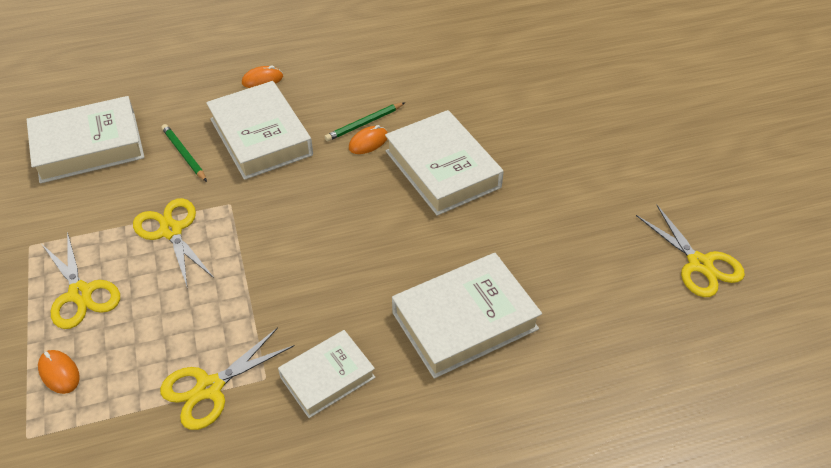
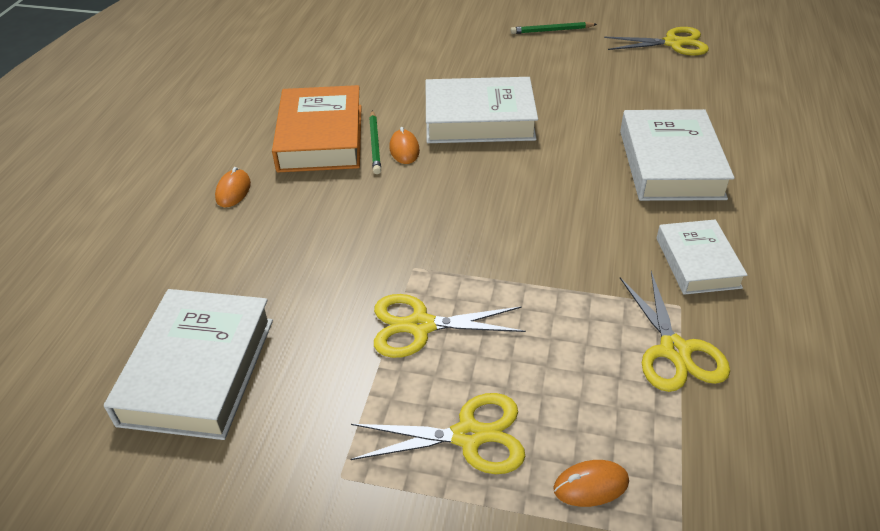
camera: 60 degrees left, 5 degrees down
(184, 154) = (299, 284): green pencil -> green pencil (551, 30)
(260, 137) = (327, 217): white book -> none
(352, 92) = (321, 137): none -> orange book

